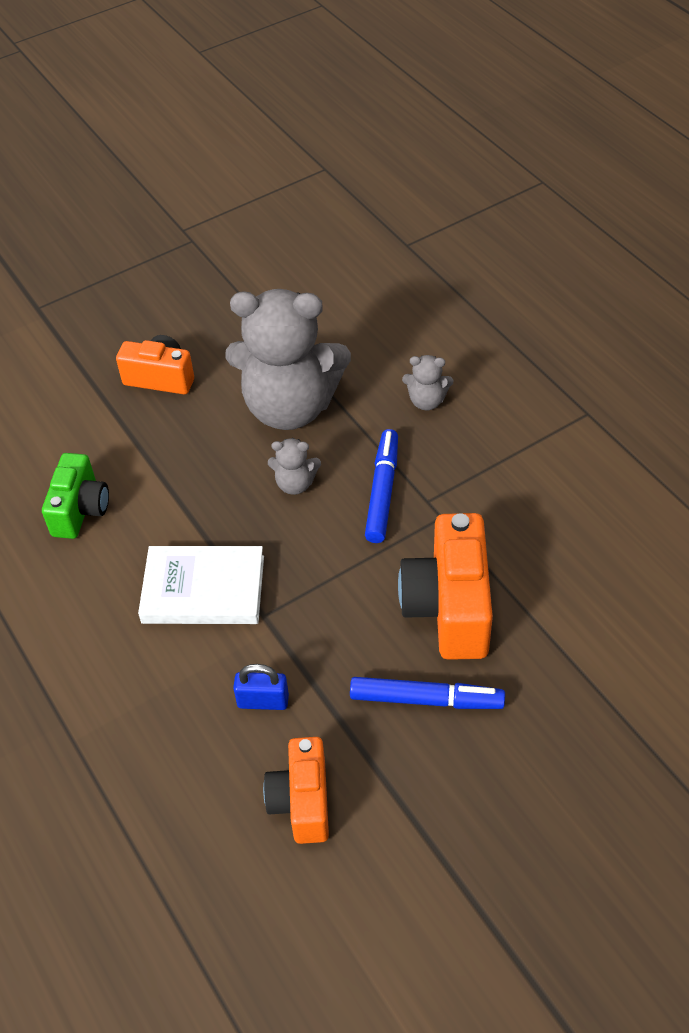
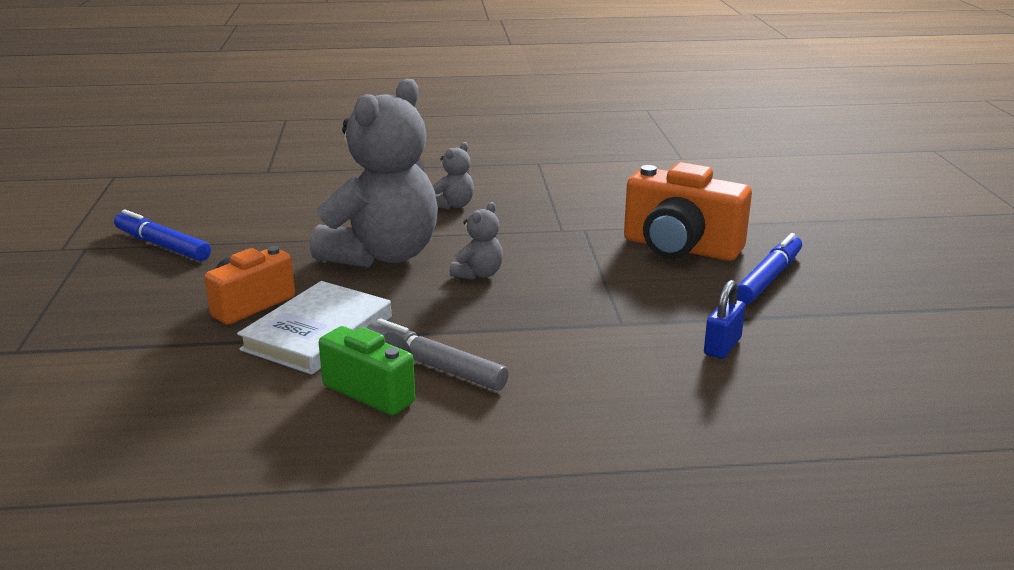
camera: 65 degrees left, 25 degrees down
(130, 527) = (435, 366): none -> grey marker
(203, 589) = (561, 345): white book -> white book (318, 333)
(302, 802) = (848, 354): orange camera -> none
(382, 491) = (531, 243): blue marker -> blue marker (162, 245)

